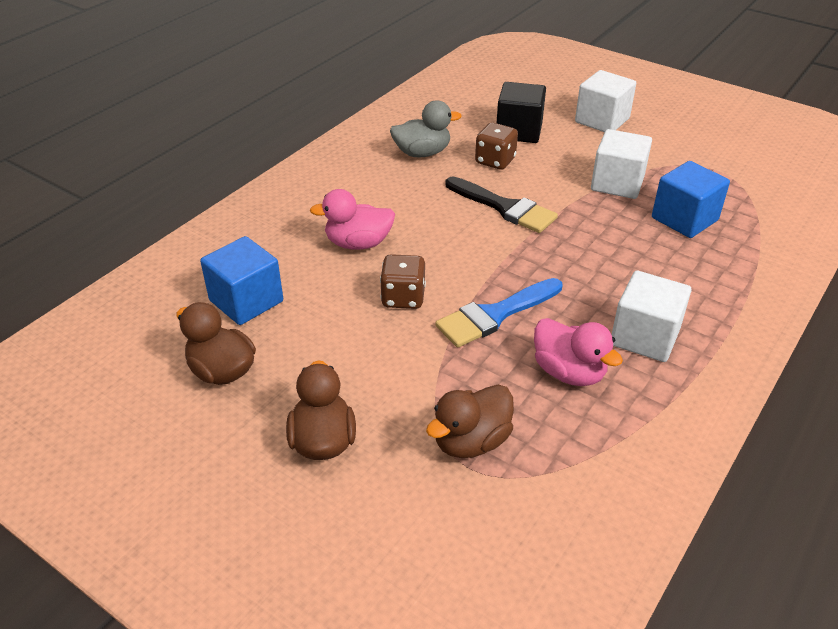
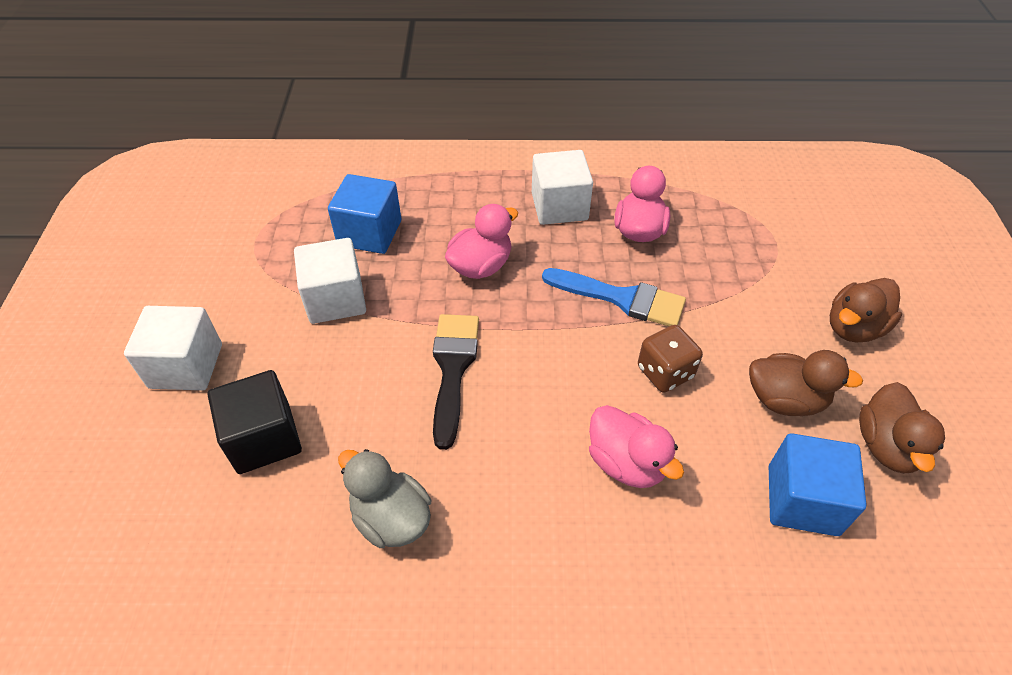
camera: 125 degrees left, 10 degrees up
(471, 441) = (757, 251): brown duck -> brown duck (785, 400)
(495, 161) = (358, 426): brown dice -> none
(598, 258) = (481, 266): none -> pink duck

